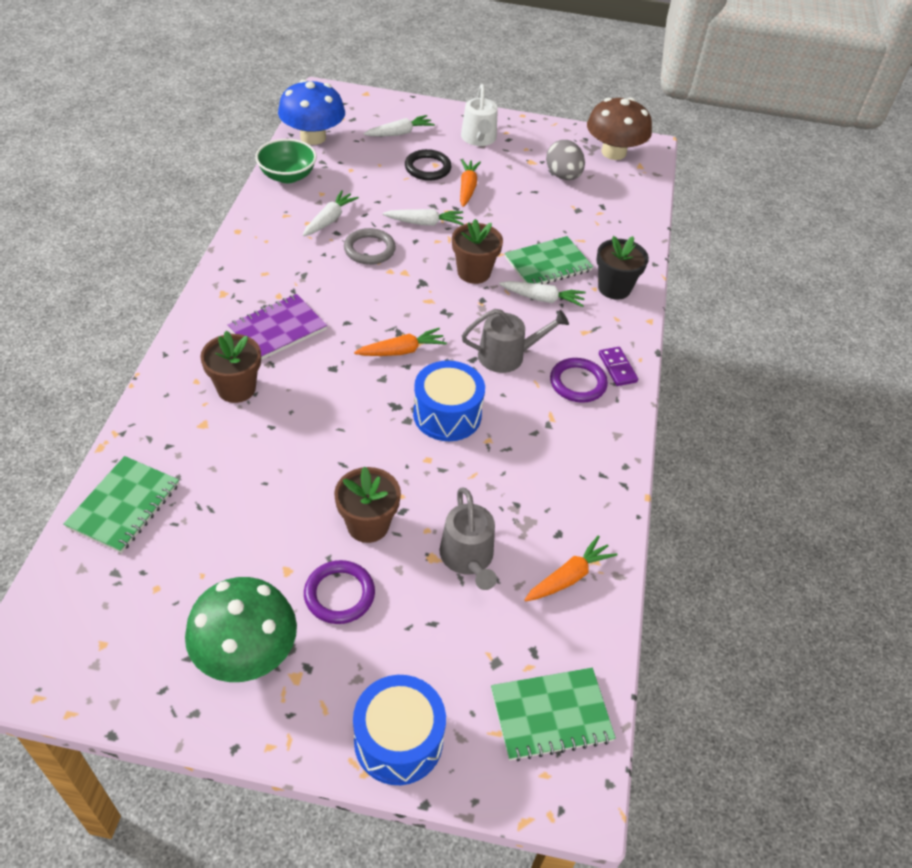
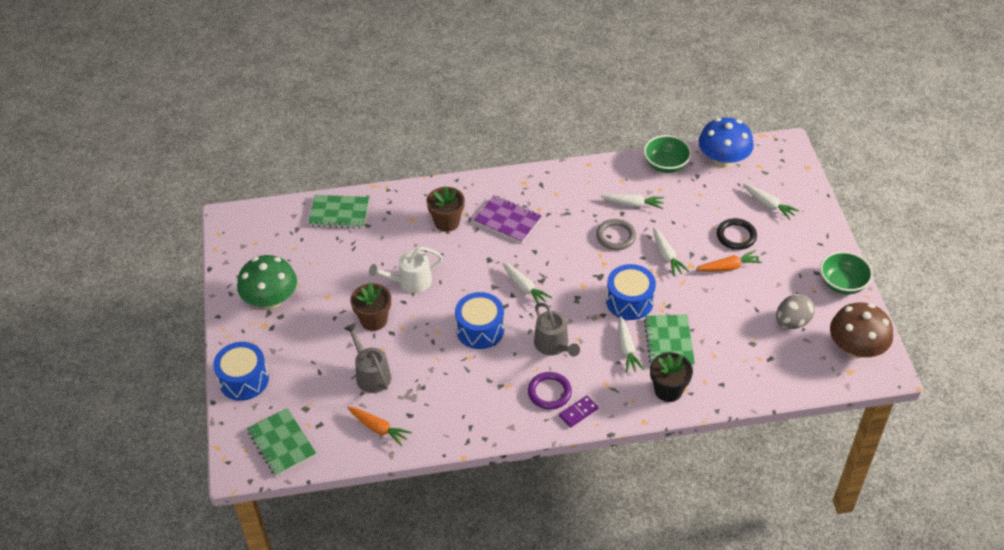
camera: 75 degrees right, 0 degrees up
(339, 594) = (321, 324): purple ring -> none
(401, 351) = (524, 287): orange carrot -> white carrot
(468, 558) = (371, 374): grey watering can -> grey watering can turned 90 degrees clockwise
(474, 272) = (629, 301): brown flower pot -> blue drum
(479, 138) = (801, 254): white watering can -> white watering can (410, 282)
(531, 130) = (842, 283): none -> green bowl
(548, 264) = (669, 342): green notebook -> green notebook turned 45 degrees clockwise

